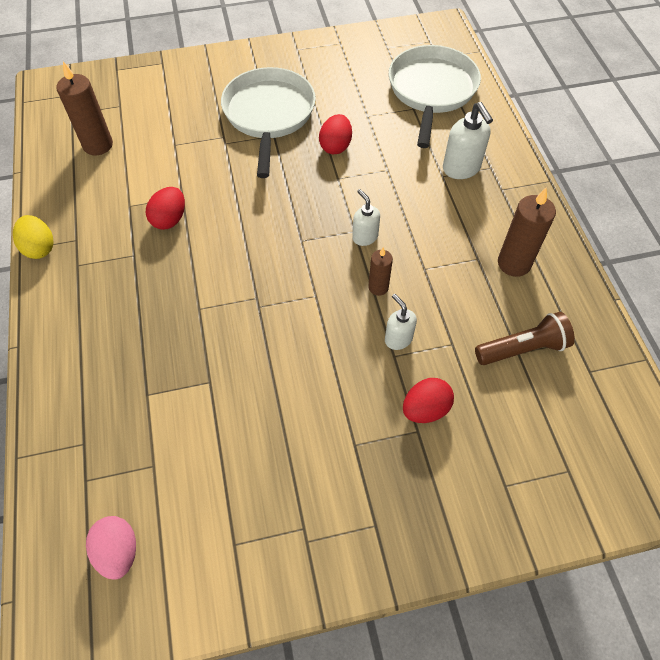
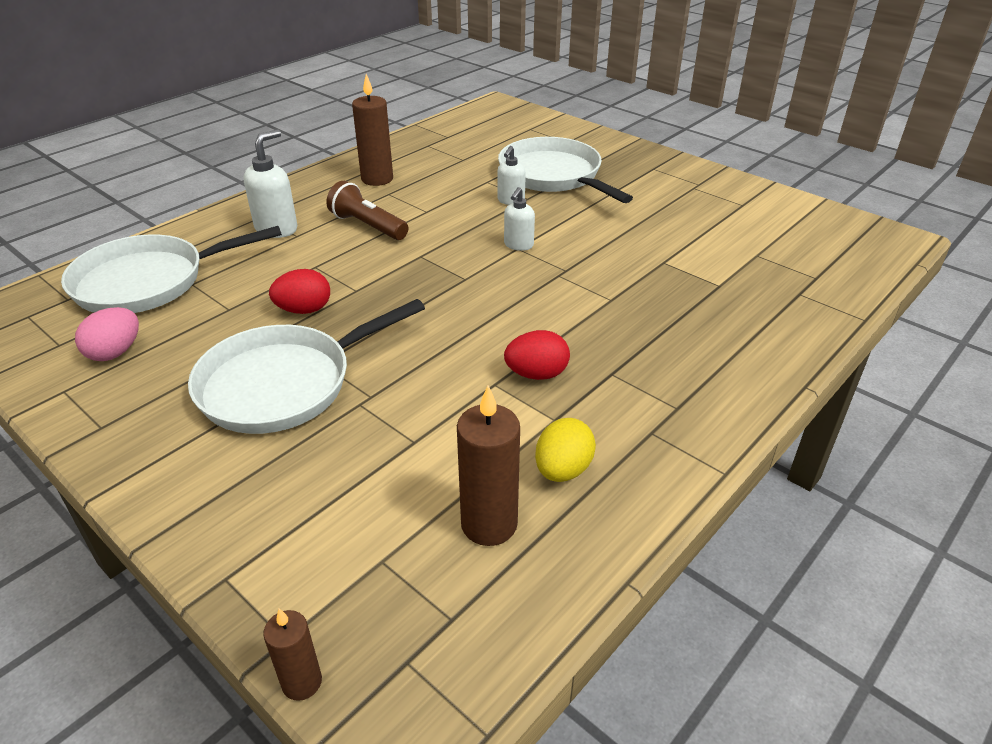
camera: 125 degrees left, 20 degrees down
(39, 248) = (700, 456): yellow egg -> yellow egg (562, 470)
(118, 551) = (821, 240): pink egg -> pink egg (115, 352)
(365, 237) = (422, 248): white soap dispenser -> white soap dispenser (518, 245)
(378, 287) = (472, 223): brown candle -> brown candle (302, 682)
(425, 409) = (553, 176): red egg -> white pan
(522, 348) = (457, 158): brown flashlight -> brown flashlight (367, 226)

